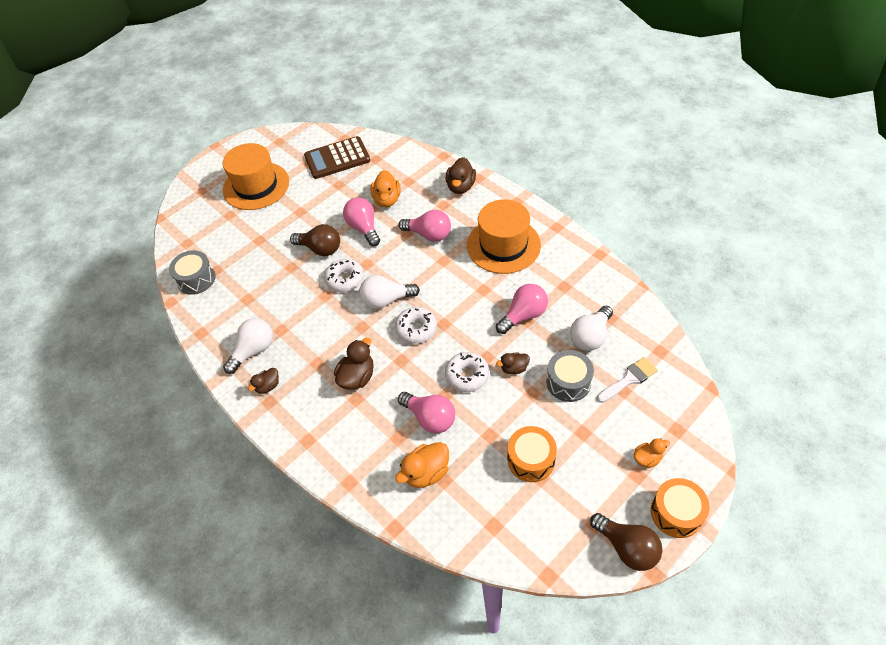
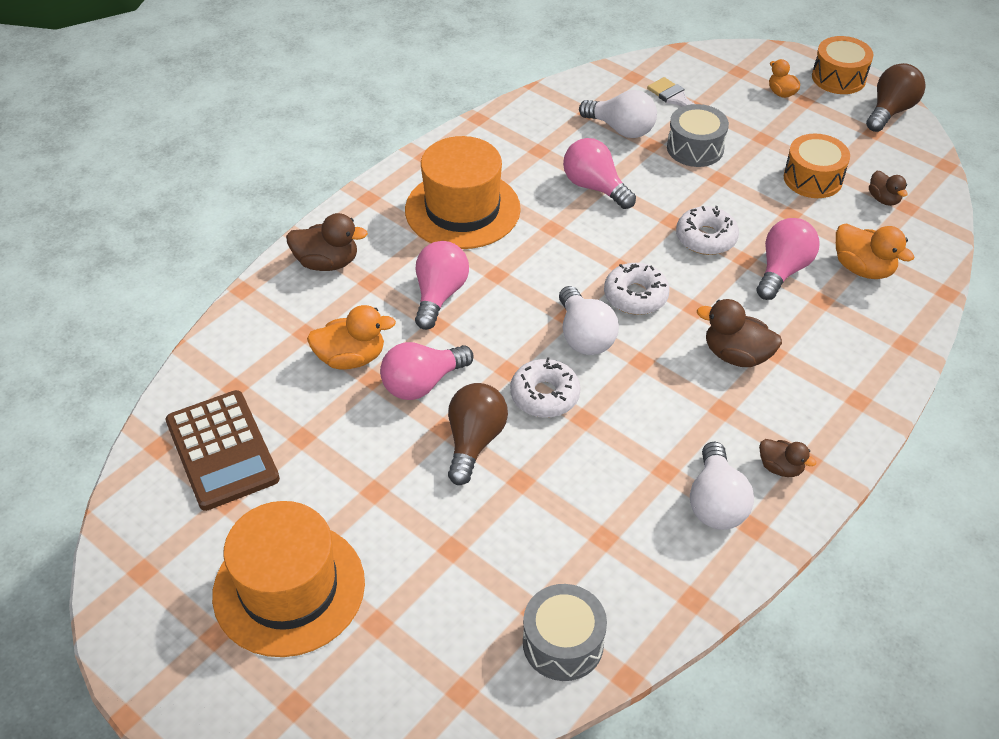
camera: 100 degrees left, 5 degrees down
(253, 350) = (716, 502): white light bulb -> white light bulb turned 120 degrees counterclockwise
(514, 368) = (684, 195): brown duck -> brown duck (883, 199)

